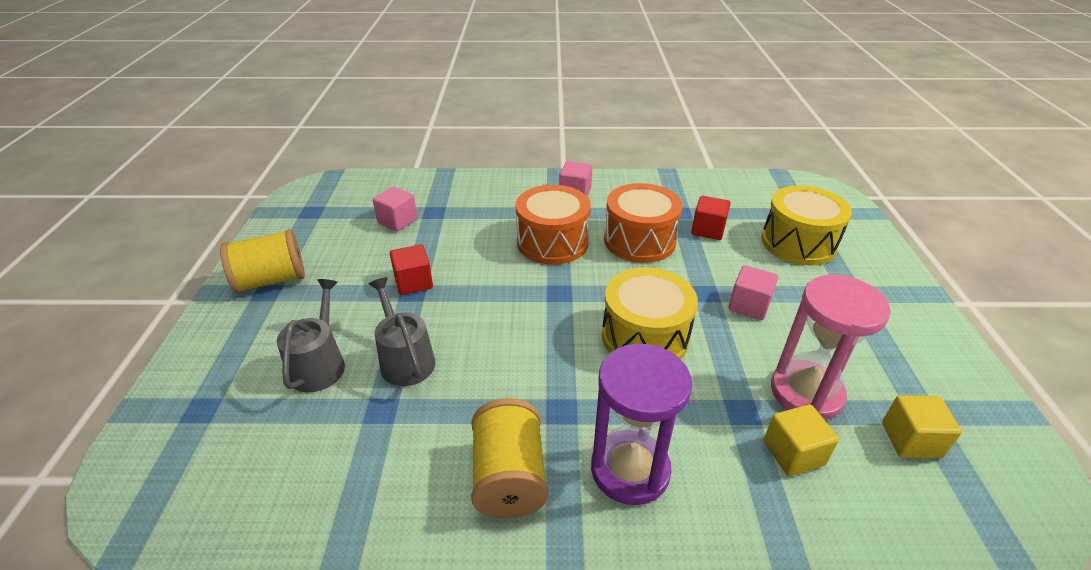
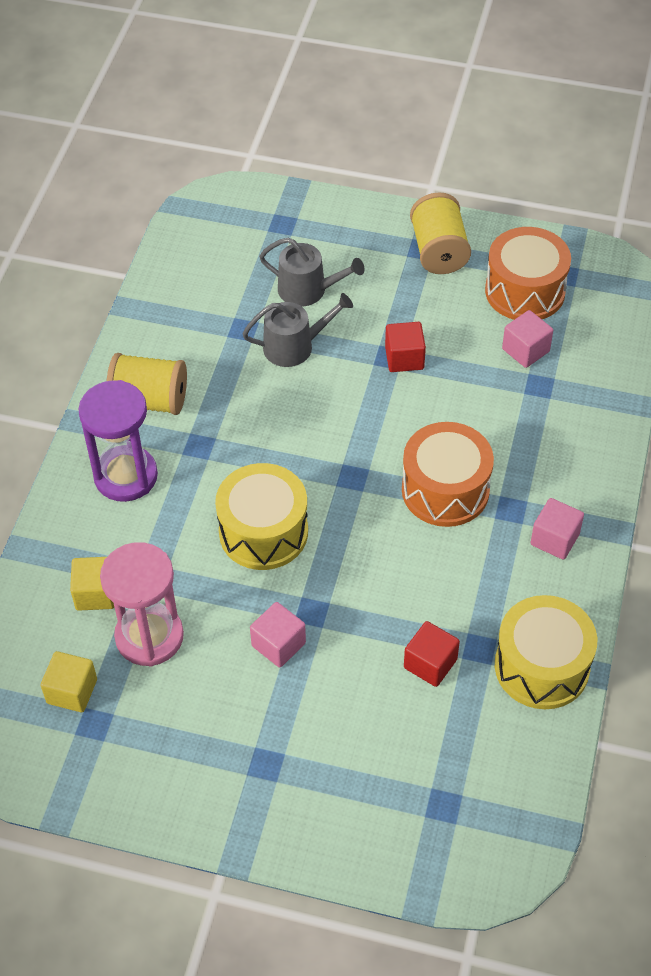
camera: 105 degrees right, 15 degrees up
(639, 240) = (426, 579): orange drum -> orange drum (525, 291)
(798, 243) = (375, 757): yellow drum -> yellow drum (541, 666)

